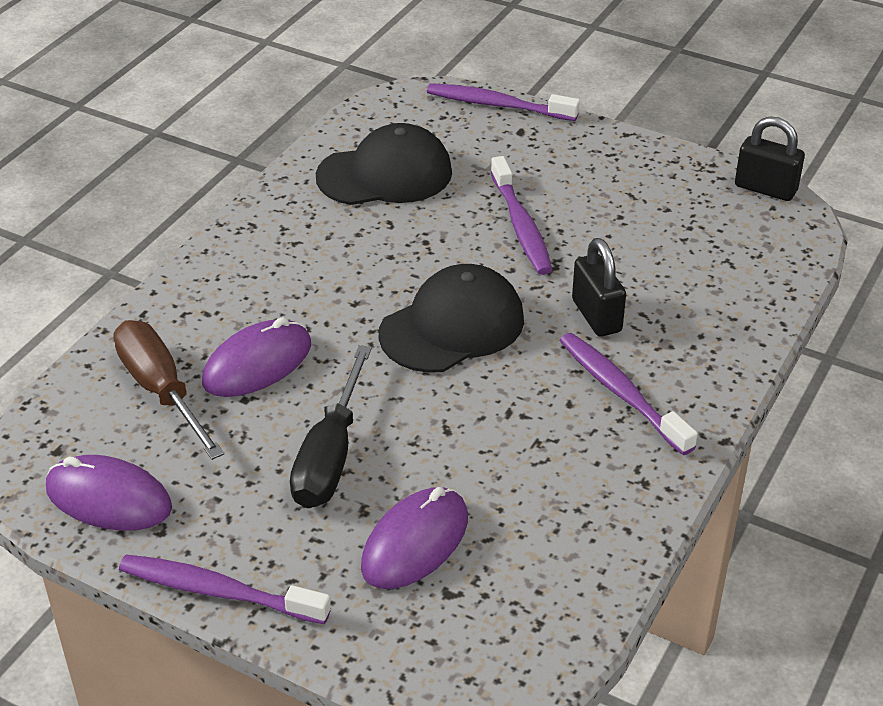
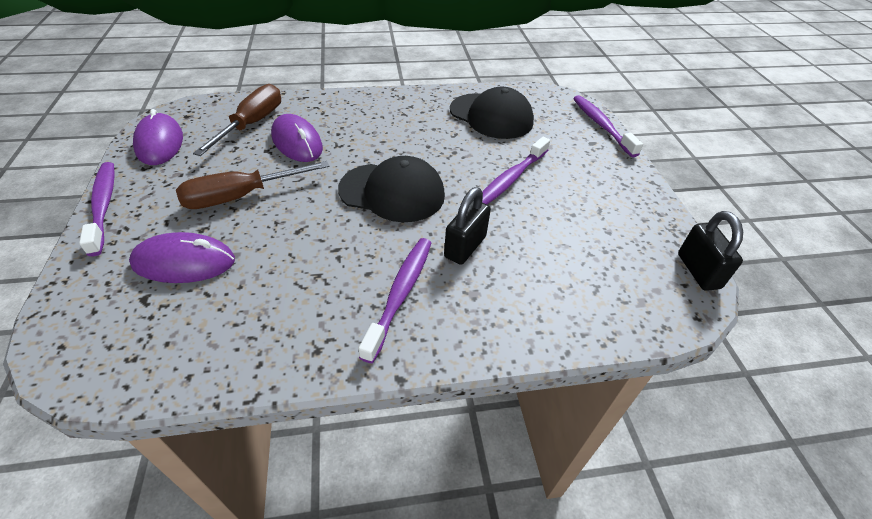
camera: 50 degrees right, 5 degrees up
(257, 364) = (297, 142): purple mouse -> purple mouse turned 45 degrees clockwise
(330, 456) = (241, 196): black screwdriver -> brown screwdriver

